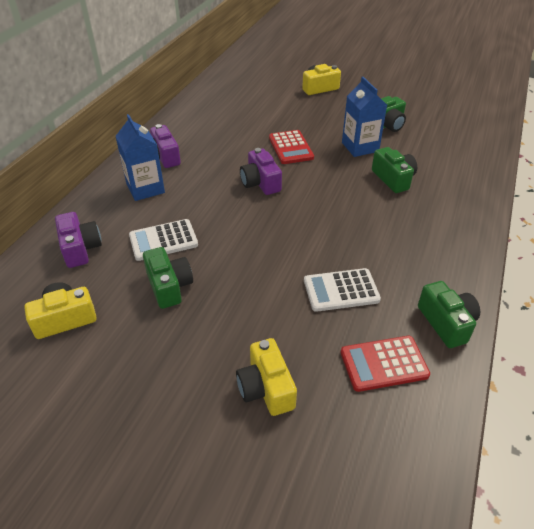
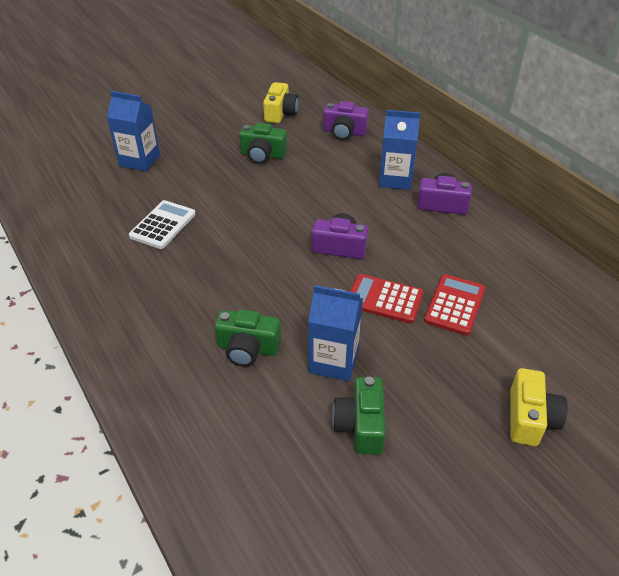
camera: 125 degrees right, 0 degrees up
(163, 240) = (314, 167): white calculator -> none
(266, 388) = (139, 160): yellow camera -> blue carton
(384, 364) = (89, 210): red calculator -> red calculator (455, 305)
(446, 323) = (70, 258): green camera -> none

